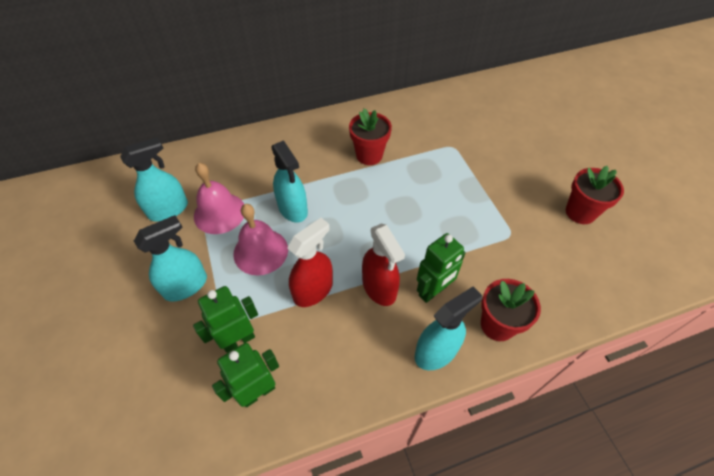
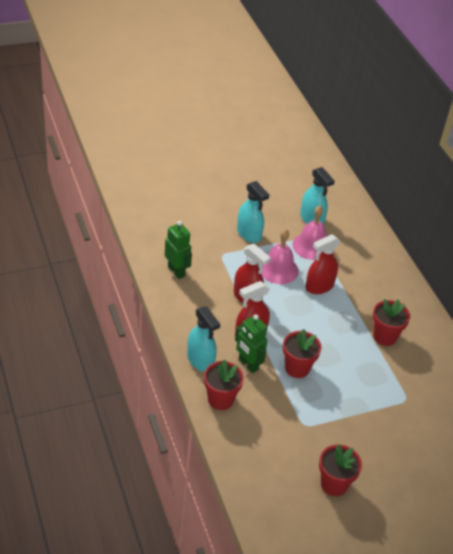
camera: 85 degrees right, 10 degrees down
(238, 339) = (210, 261): green robot -> none
(293, 209) = (319, 286): turquoise spray bottle -> red spray bottle
(429, 238) = (297, 368): none -> red flower pot

